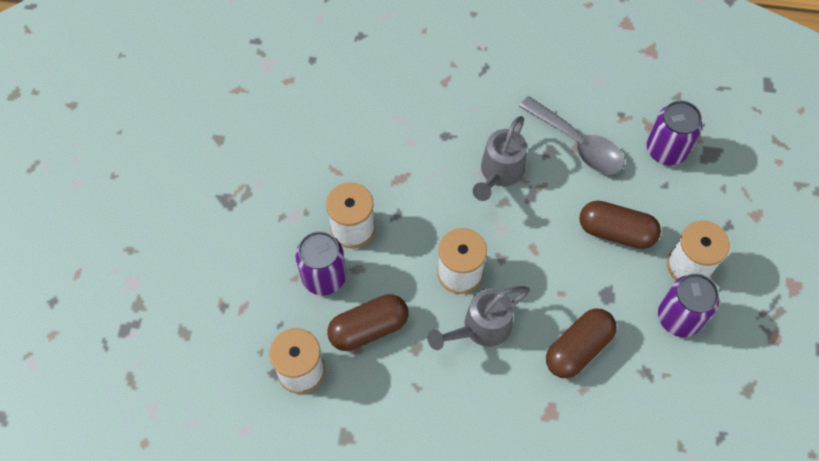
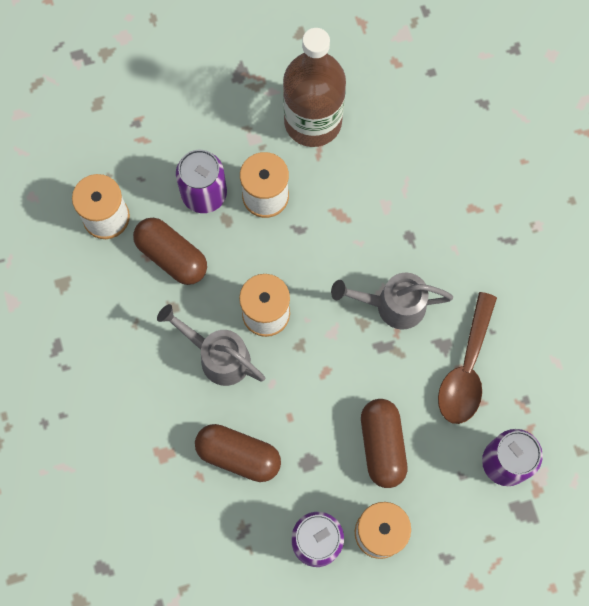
camera: 65 degrees right, 10 degrees up
(305, 163) = (313, 121): none -> brown bottle
(578, 144) = (466, 369): grey spoon -> brown spoon

